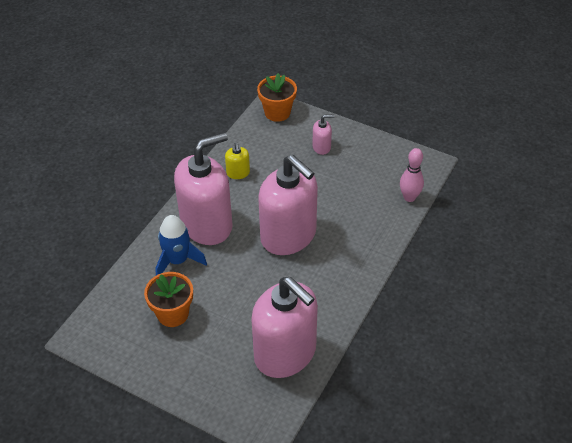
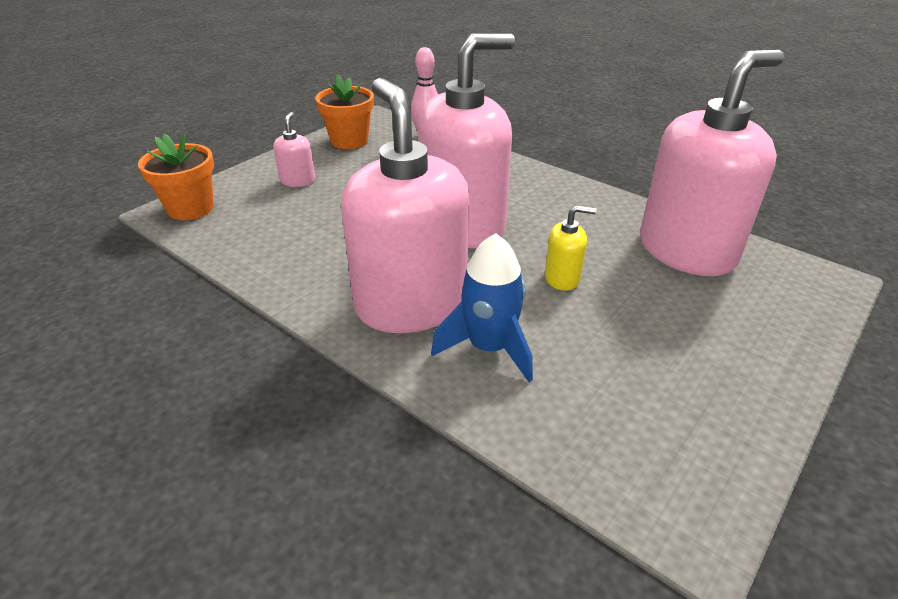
camera: 80 degrees left, 10 degrees down
(173, 314) = (618, 364): orange flower pot -> orange flower pot (349, 141)
(238, 173) = (303, 259): yellow soap dispenser -> yellow soap dispenser (562, 278)

